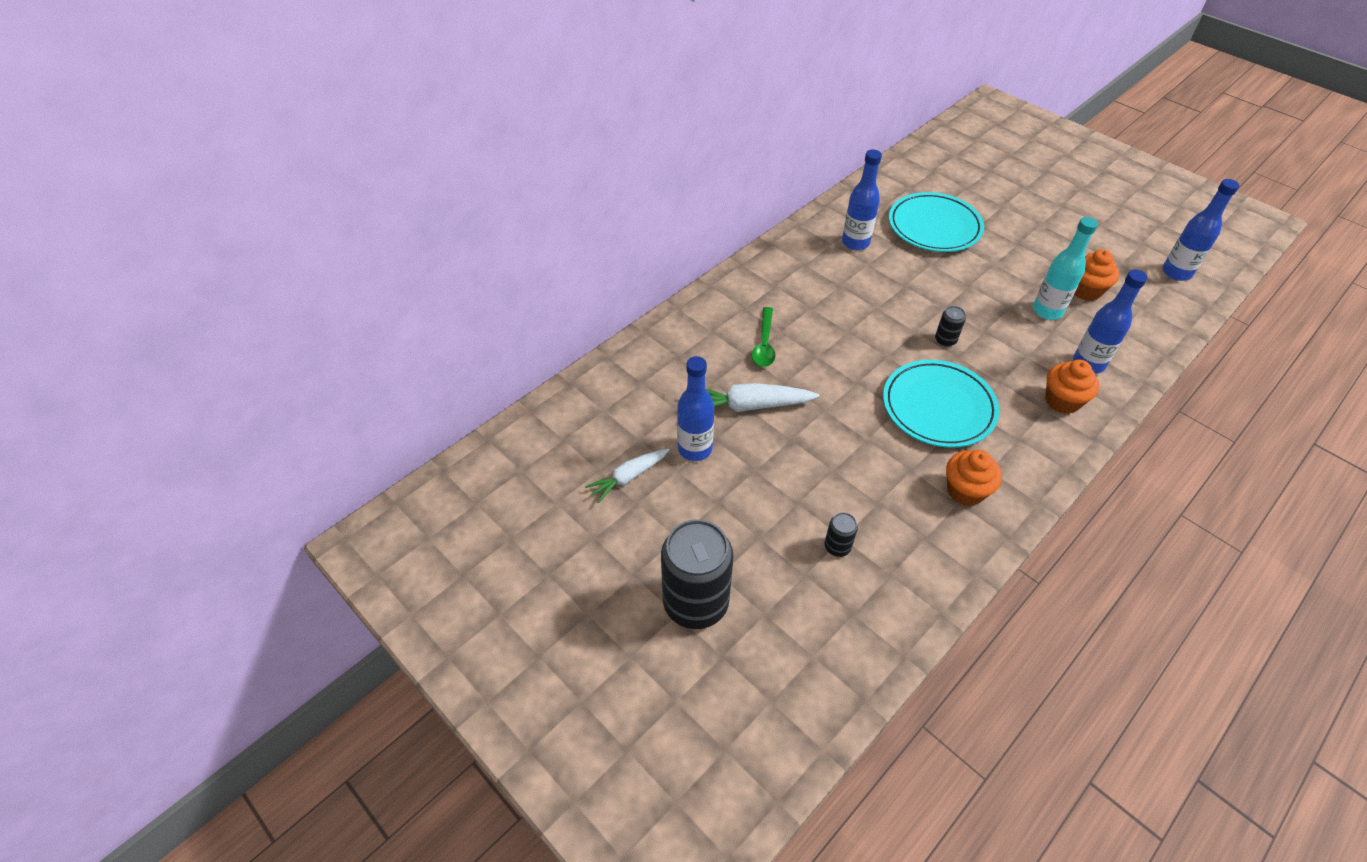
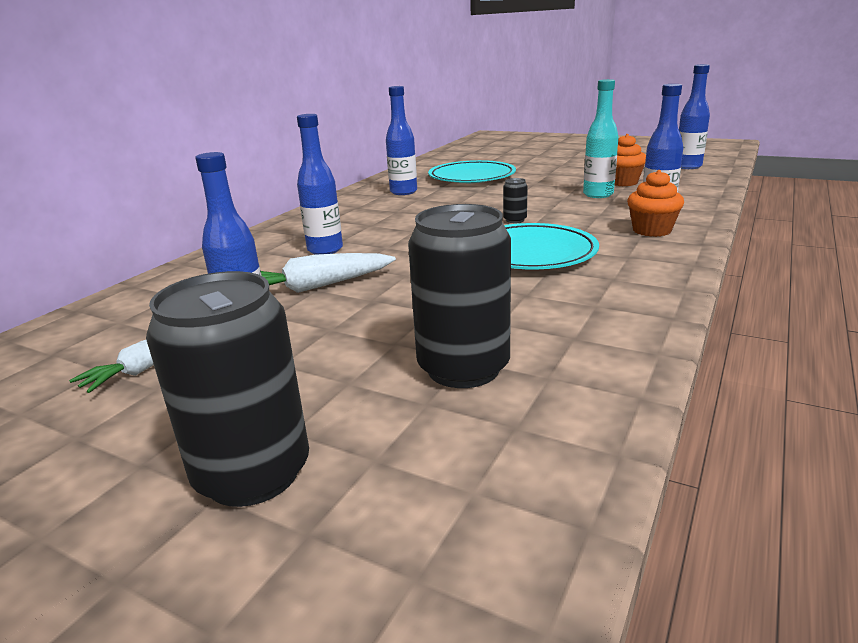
camera: 15 degrees left, 25 degrees down
(764, 344) = (325, 250): green spoon -> blue bottle
(837, 547) = (463, 368): black can -> black can, size x2.32
(965, 491) = (597, 296): orange cupcake -> none

